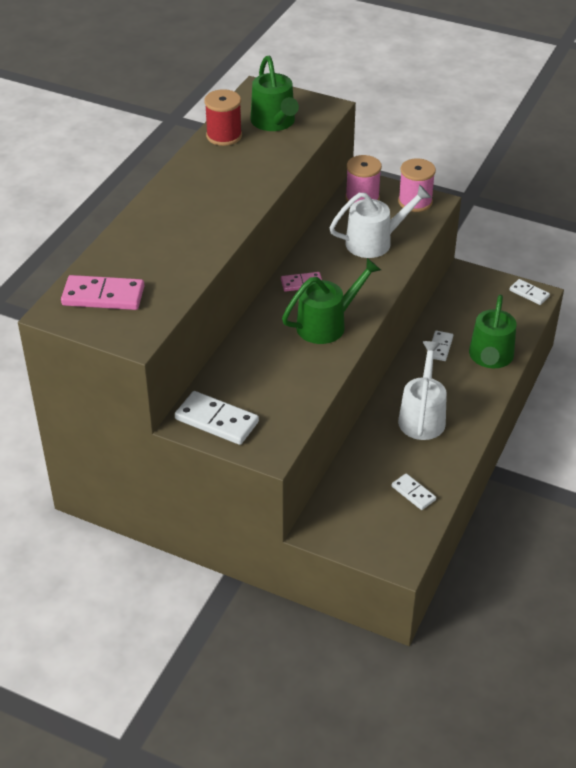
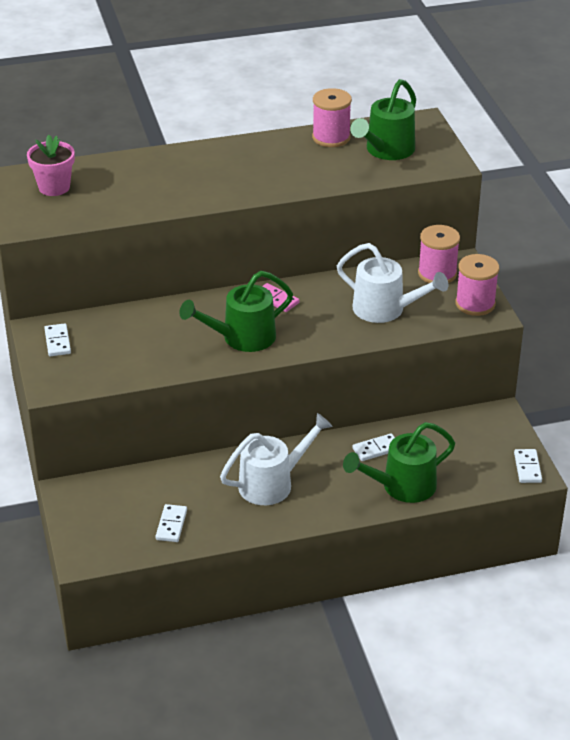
camera: 50 degrees right, 5 degrees down
(103, 296) = (54, 187): pink domino -> pink flower pot
(217, 420) = (58, 342): white domino -> white domino, size x0.58
(224, 136) = (331, 137): red spool -> pink spool
(327, 324) = (241, 338): green watering can -> green watering can turned 135 degrees clockwise

